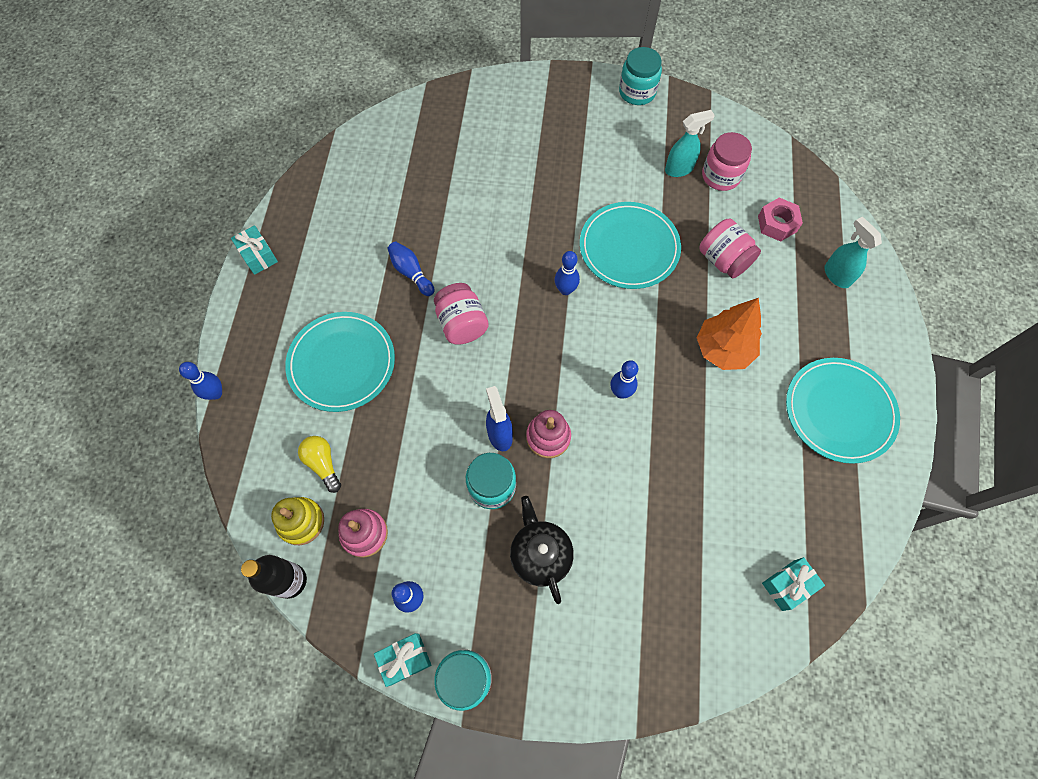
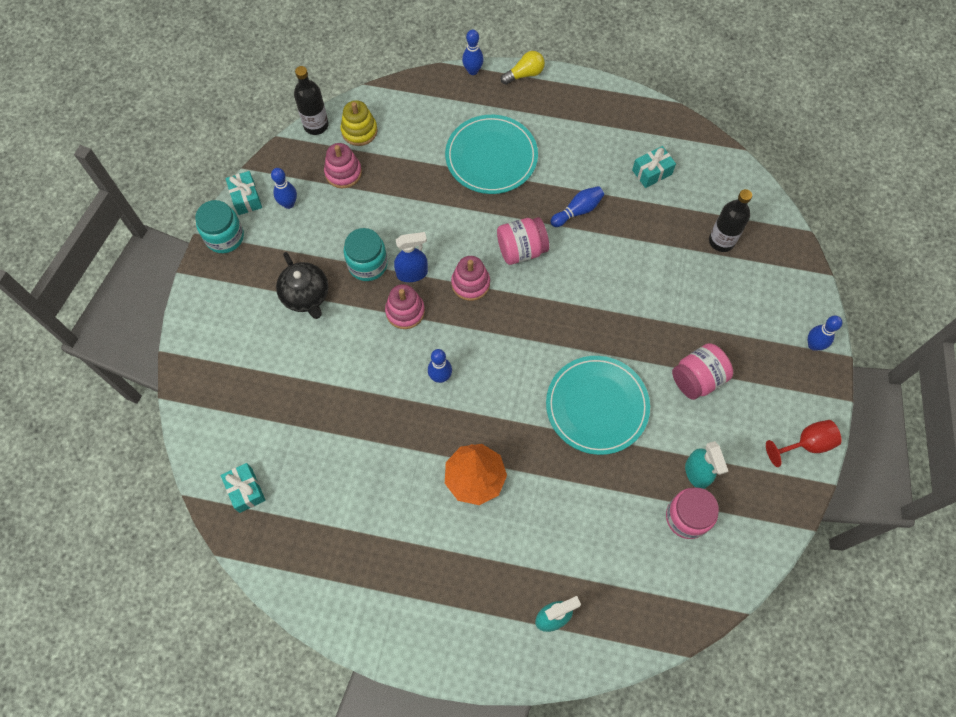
camera: 95 degrees right, 0 degrees up
(258, 255) = (601, 93): turquoise gift -> turquoise gift (652, 172)
(323, 464) = (404, 144): yellow light bulb -> yellow light bulb (524, 74)
(441, 149) = (721, 241): none -> black bottle
(507, 372) = (470, 283): none -> pink stacking toy
(540, 554) = (306, 296): black teapot -> black teapot turned 75 degrees clockwise
(565, 290) = (551, 341): blue bowling pin -> blue bowling pin (813, 345)
(637, 92) = (806, 444): turquoise jar -> red goblet
(723, 260) = (578, 499): pink jar -> pink jar (697, 379)
(777, 224) = (621, 567): pink nut -> none
(839, 411) = (398, 579): turquoise plate -> none

